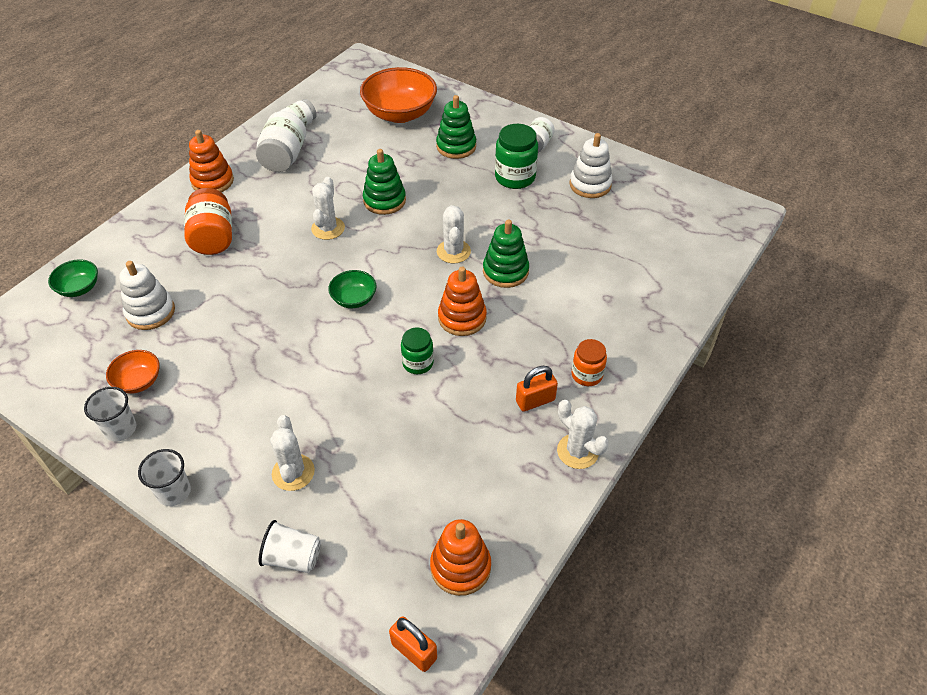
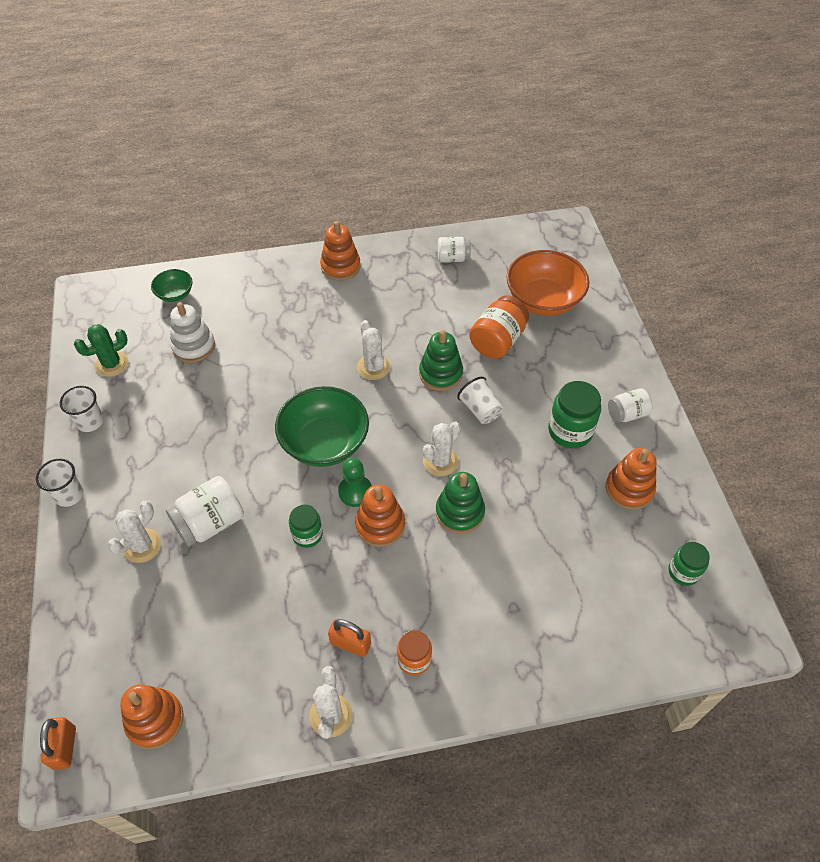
camera: 45 degrees right, 5 degrees up
(83, 375) = (112, 364): none -> green cactus
(138, 381) = (134, 395): orange bowl -> none
(213, 237) = (291, 316): orange jar -> orange jar (497, 341)
(284, 158) = (410, 281): white jar -> white jar (210, 523)
(293, 557) = (77, 607): white cup -> white cup (480, 410)
(328, 228) = (373, 367): white cactus -> white cactus turned 75 degrees counterclockwise
(354, 299) = (325, 443): green bowl -> green bowl, size x1.97
(418, 312) = (355, 492): none -> green pawn
(456, 146) = (554, 364): green stacking toy -> none
(590, 185) = (629, 489): white stacking toy -> orange stacking toy
(673, 206) = (683, 572): none -> green jar

